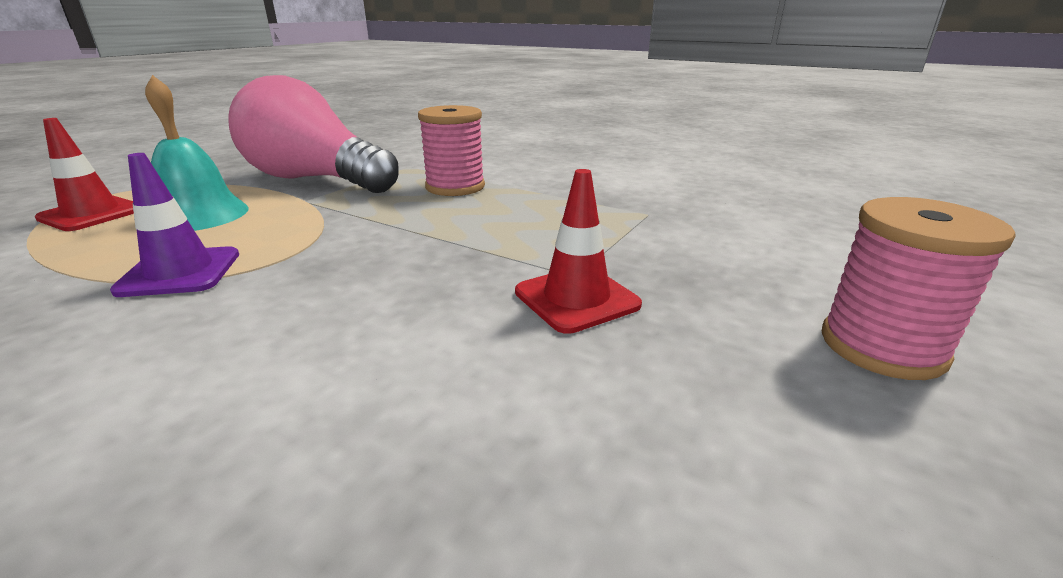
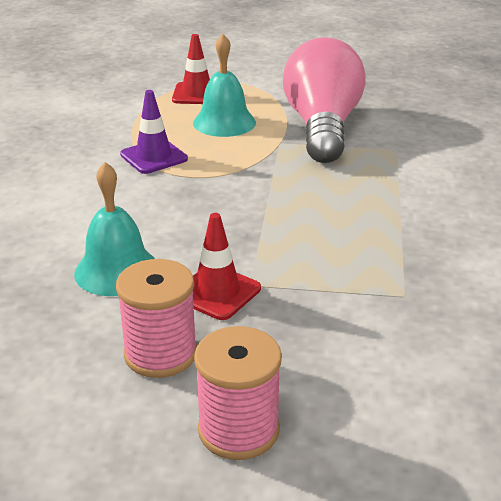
camera: 65 degrees right, 5 degrees up
(448, 369) = (116, 270): none -> turquoise bell
(455, 187) = (370, 187): pink spool -> pink spool (160, 354)

